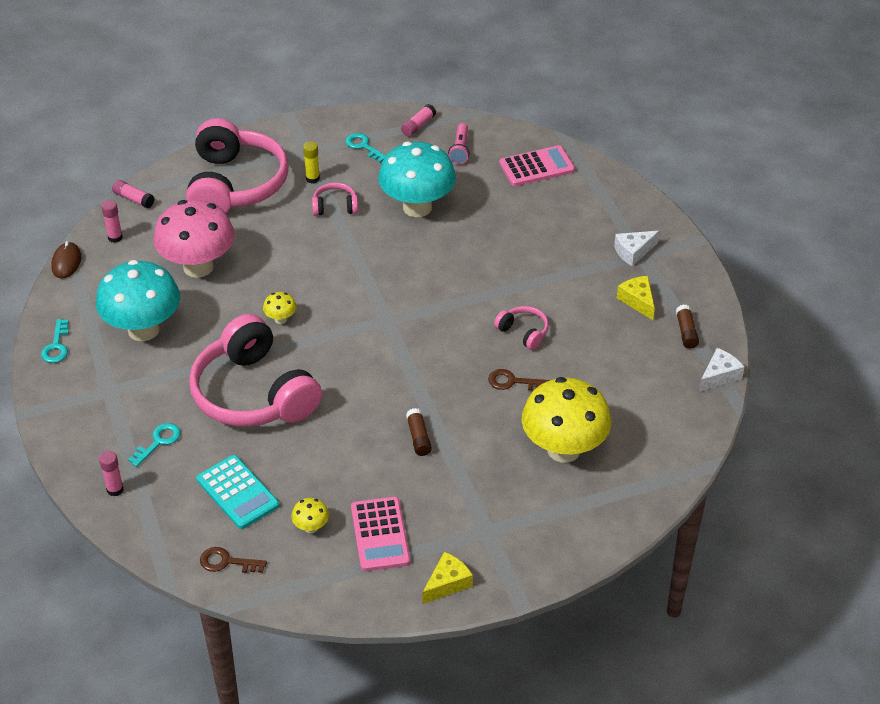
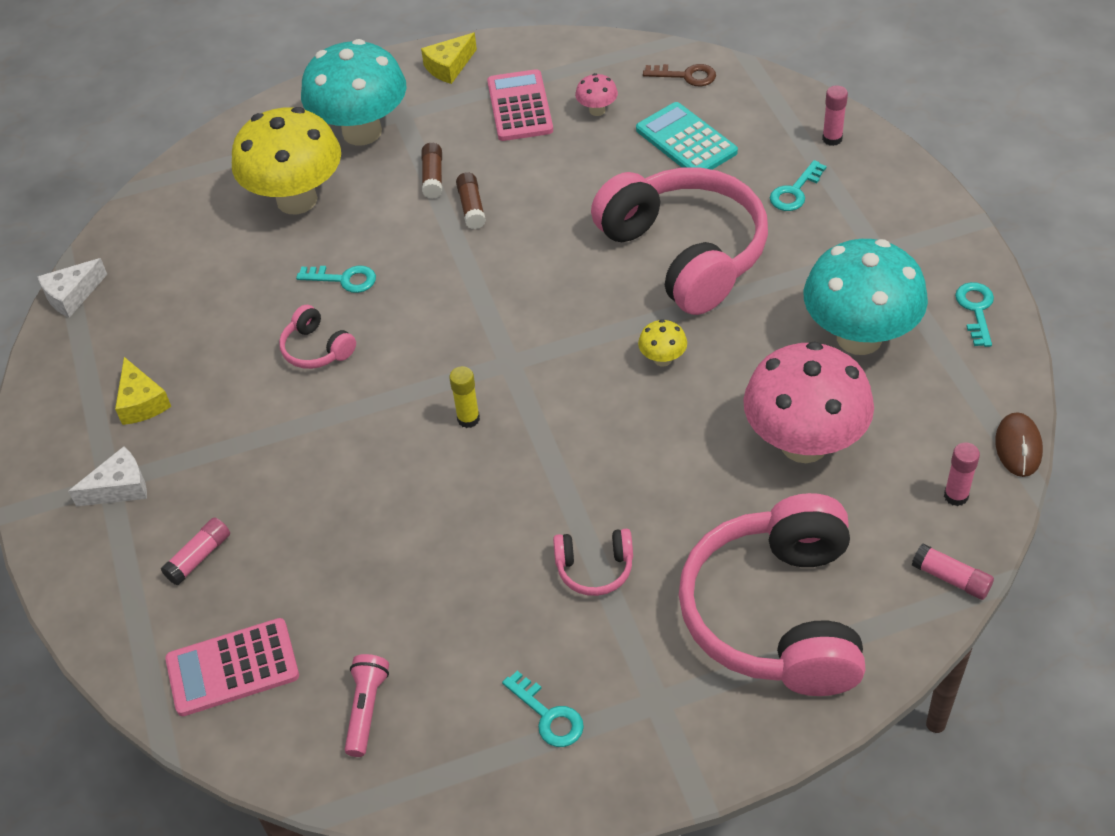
camera: 175 degrees left, 5 degrees up
(311, 527) = (597, 110): yellow mushroom -> pink mushroom
(312, 178) = (639, 632): yellow glue stick -> yellow glue stick (468, 419)
(417, 207) = (454, 570): turquoise mushroom -> turquoise mushroom (362, 132)
(418, 126) = (441, 775): pink glue stick -> pink glue stick (199, 557)
(512, 382) = (344, 279): brown key -> turquoise key
(686, 332) = (91, 356): brown glue stick -> brown glue stick (433, 177)

